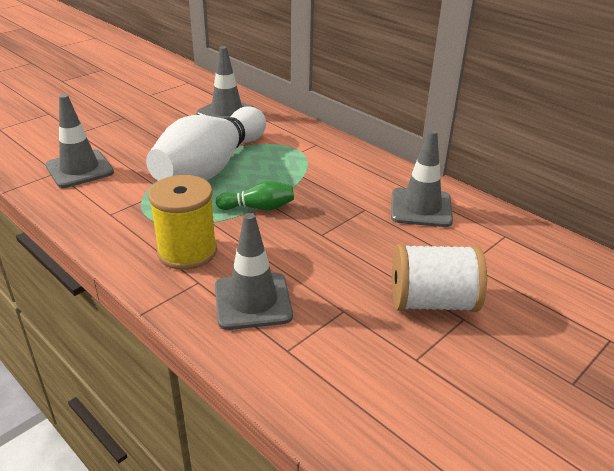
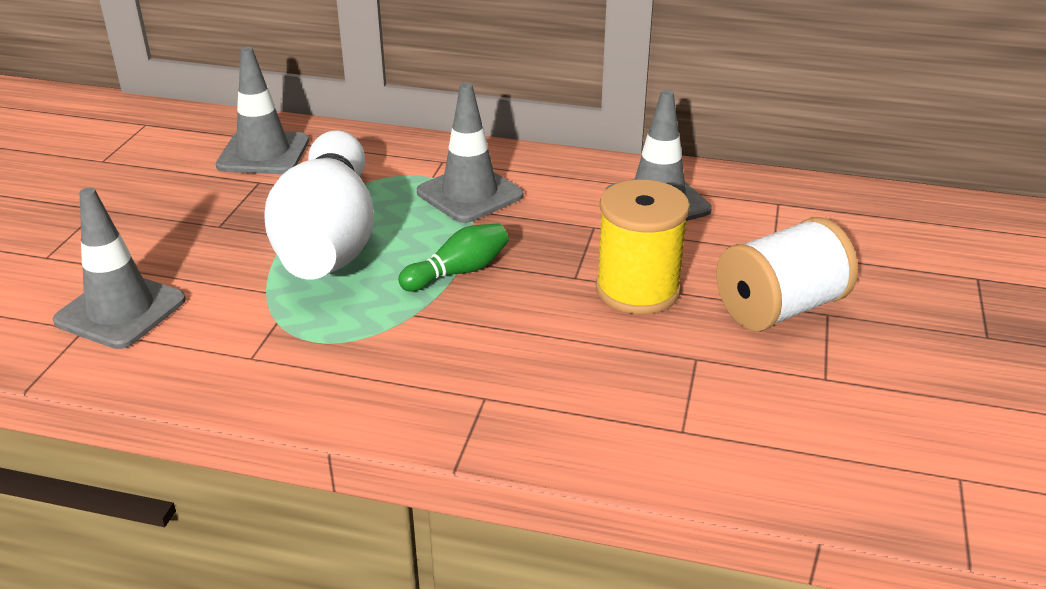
camera: 30 degrees left, 0 degrees up
(187, 252) = (426, 365): yellow spool -> yellow spool (637, 290)
(253, 301) = (581, 392): grey traffic cone -> grey traffic cone (469, 194)

